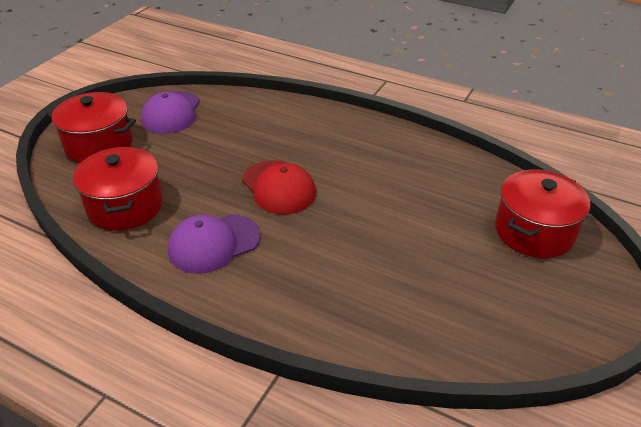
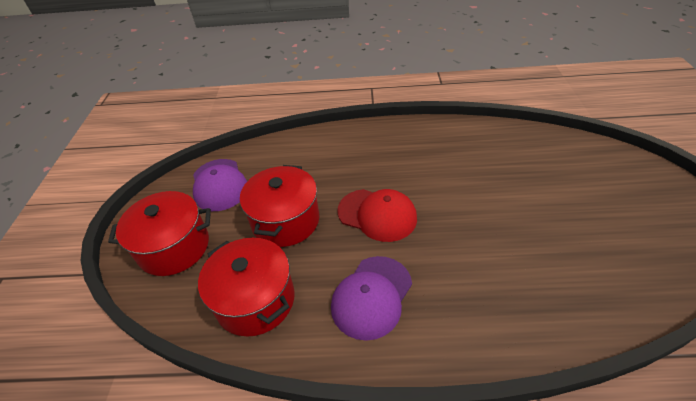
camera: 25 degrees left, 5 degrees up
(534, 231) = (589, 166): red pot -> red pot (285, 220)

